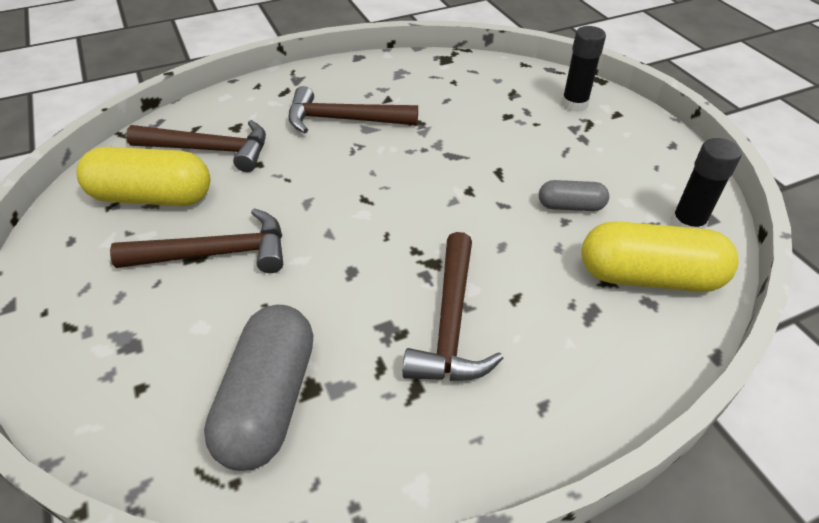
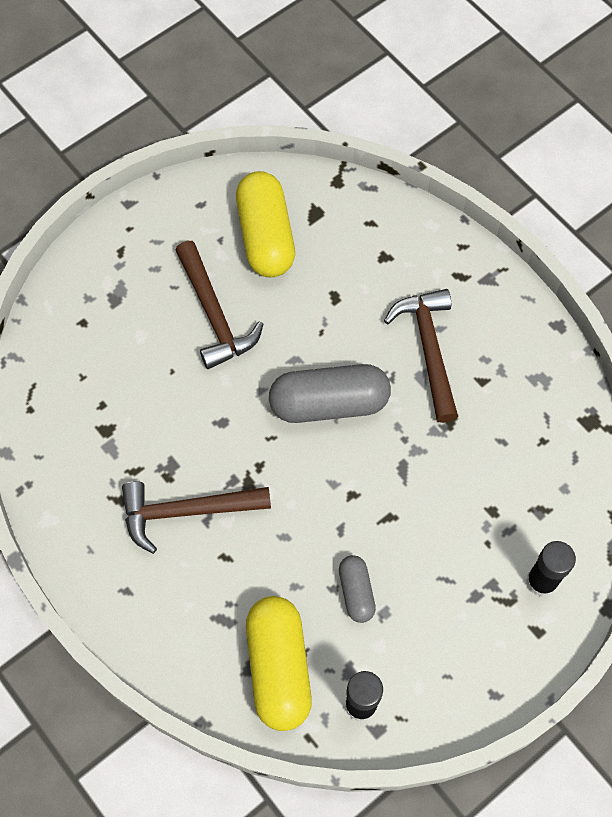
camera: 75 degrees right, 20 degrees up
(210, 150) = (342, 251): brown hammer -> none
(269, 401) = (90, 407): grey capsule -> grey capsule (329, 403)

